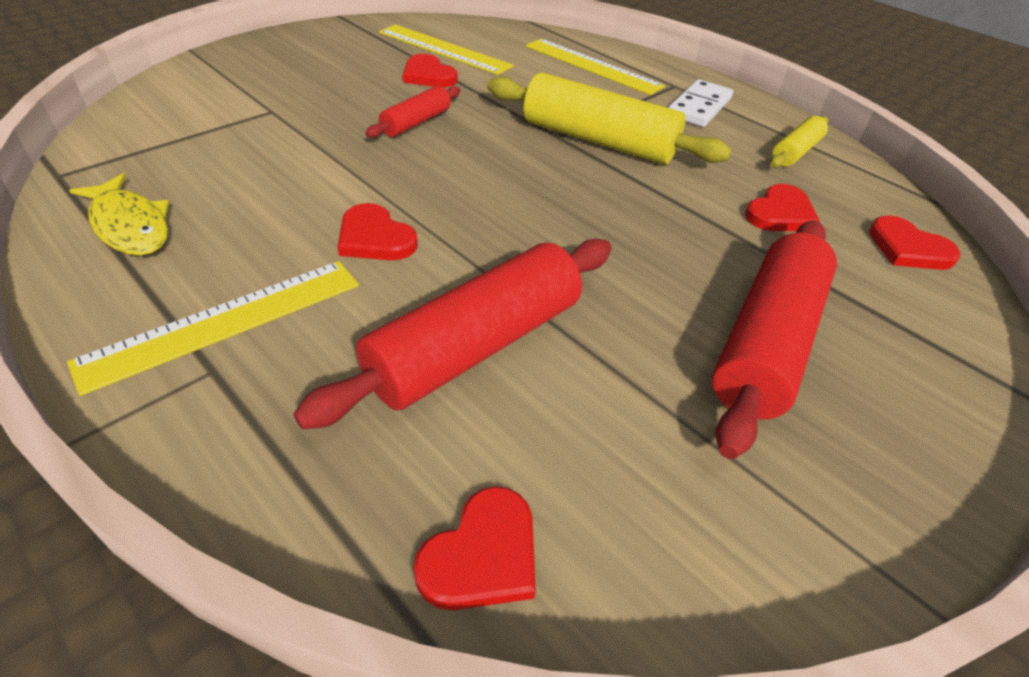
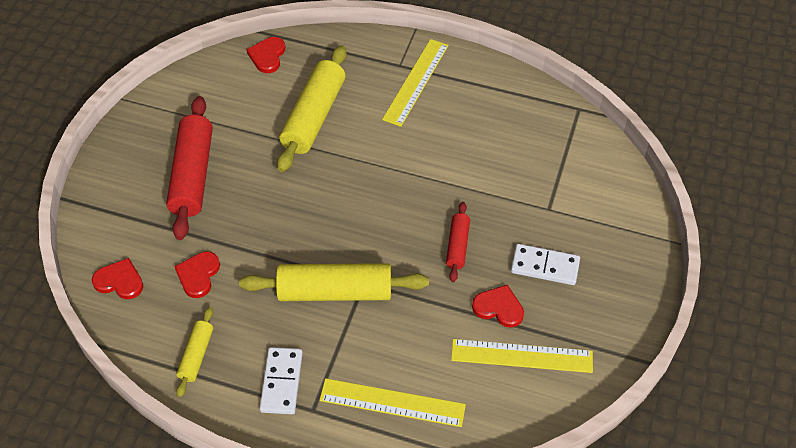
camera: 155 degrees right, 10 degrees up
(130, 226) = (507, 101): yellow fish -> none
(343, 80) = (545, 266): none -> white domino
(375, 238) = (398, 147): red heart -> none
(476, 346) = (313, 116): red rolling pin -> yellow rolling pin

